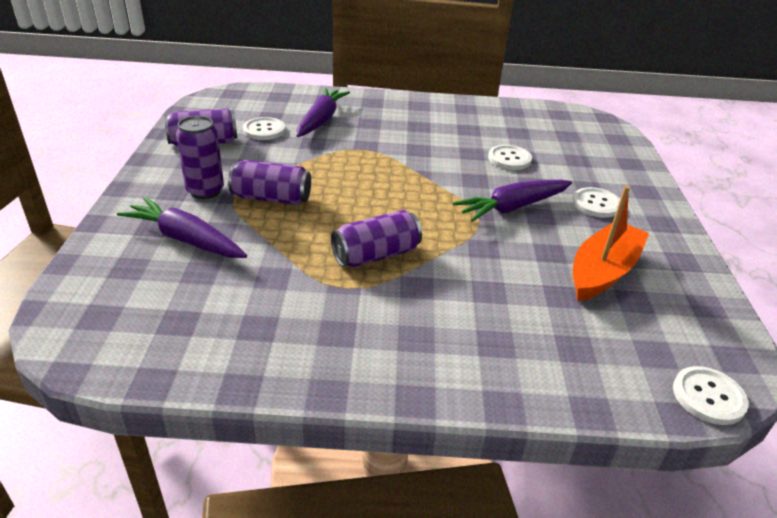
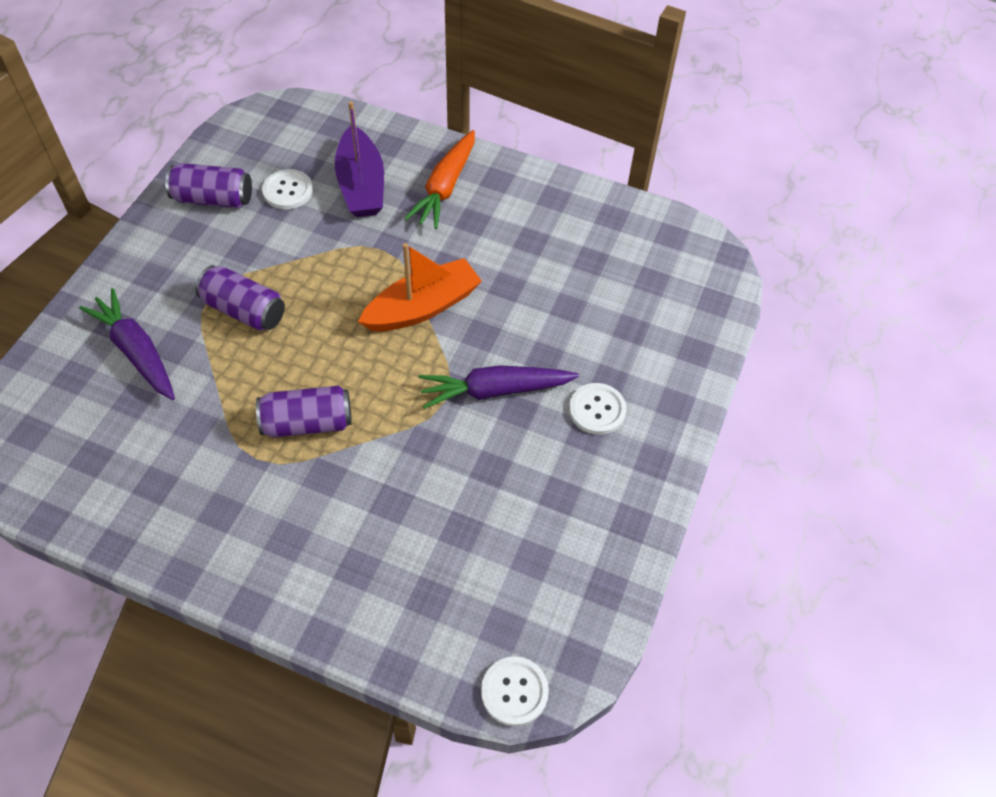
camera: 20 degrees right, 20 degrees up
(205, 191) = (183, 282): purple can -> none
(321, 120) = (361, 185): purple carrot -> purple boat
(385, 113) = (445, 187): none -> orange carrot
(509, 159) = (546, 307): white button -> none
(603, 271) = (528, 511): orange boat -> orange boat (423, 307)

